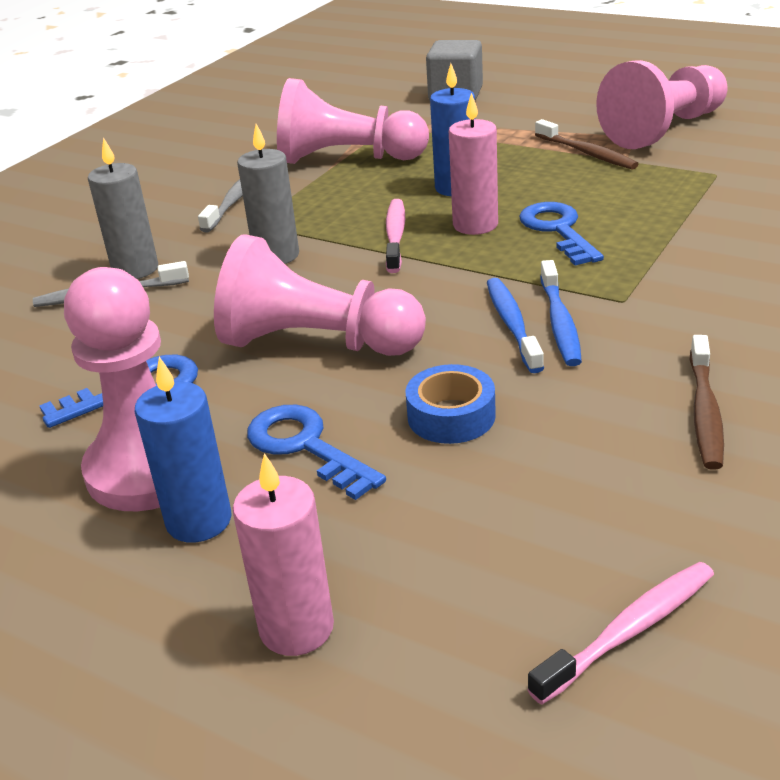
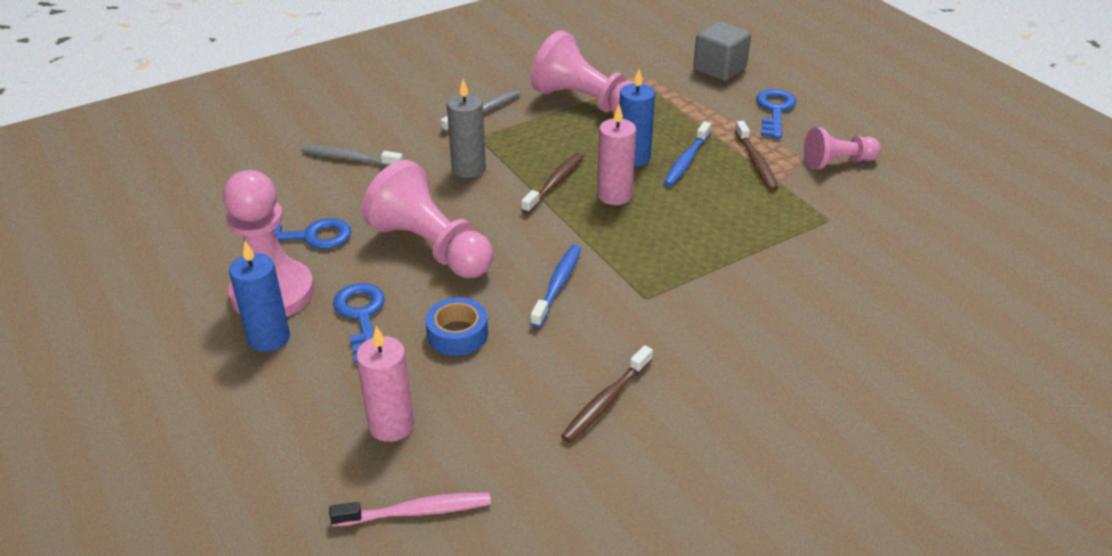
camera: 25 degrees right, 5 degrees up
(135, 269) = (379, 145): grey candle -> none
(296, 628) = (261, 424): pink candle -> pink candle (391, 425)
(395, 236) = (554, 183): pink toothbrush -> brown toothbrush
(557, 230) = (664, 222): blue key -> blue key (774, 110)
(559, 322) = (588, 296): blue toothbrush -> blue toothbrush (686, 160)
(664, 129) = (837, 162): pink pawn -> pink pawn, size x0.59

